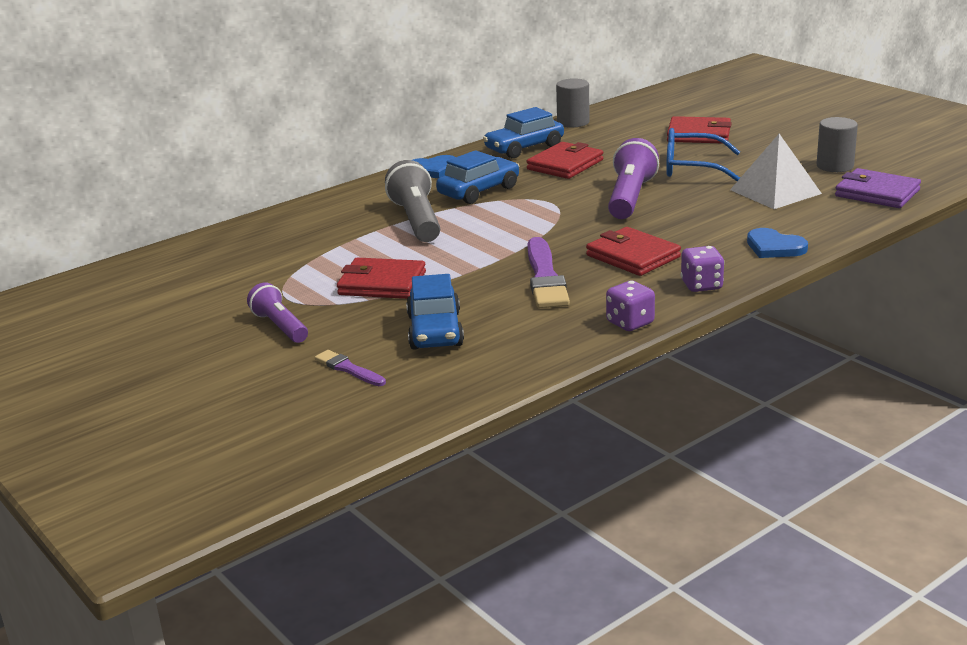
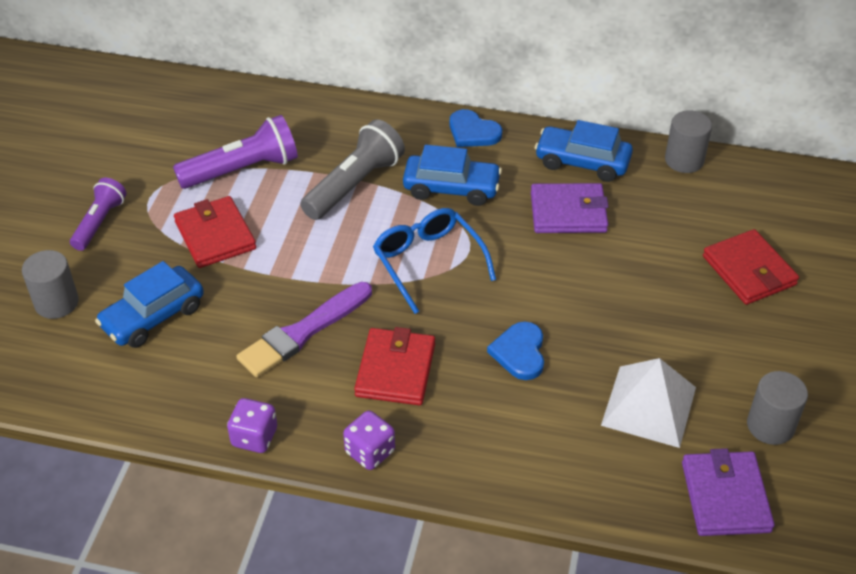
camera: 50 degrees right, 20 degrees up
(349, 369) = (56, 303): purple brush -> grey cylinder
(565, 165) = (568, 212): red wallet -> purple wallet
(630, 198) = (530, 300): purple flashlight -> purple flashlight (242, 170)
(692, 168) = (651, 309): blue glasses -> blue glasses (428, 262)
(774, 247) = (503, 469): blue heart -> blue heart (519, 352)

